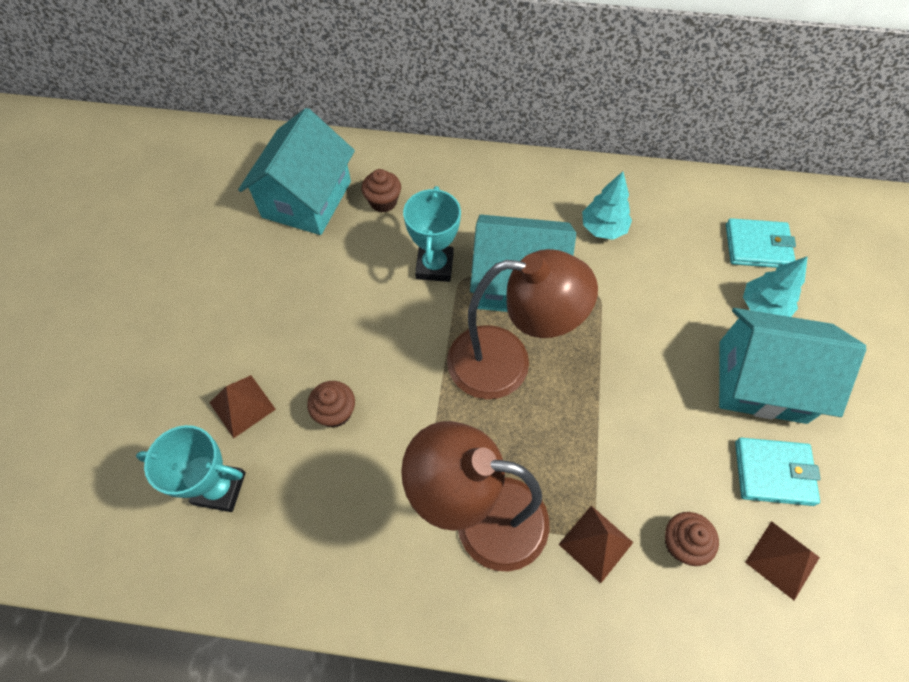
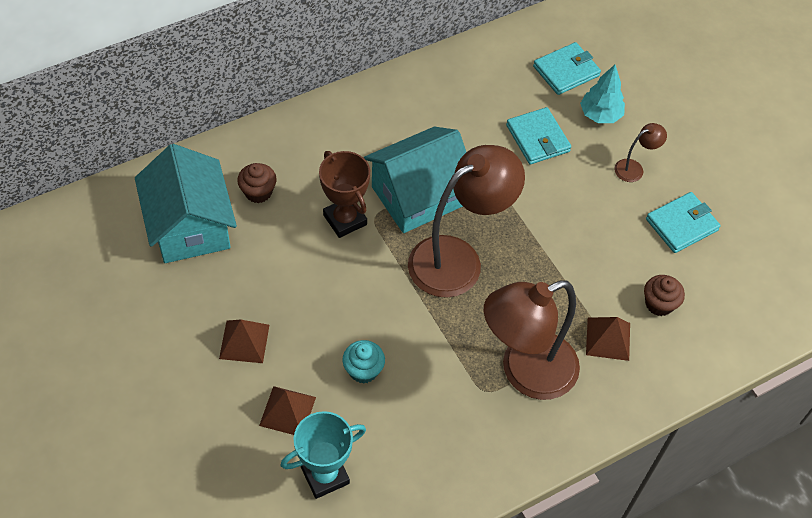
camera: 40 degrees left, 5 degrees down
(335, 412) = (363, 370): brown cupcake -> turquoise cupcake
(434, 266) = (345, 220): turquoise trophy -> brown trophy
(603, 228) = (448, 118): turquoise tree -> none
(677, 294) = (537, 138): none -> turquoise wallet
(761, 381) = (634, 168): turquoise house -> brown lamp
(782, 560) = (722, 275): brown pyramid -> brown pyramid (244, 341)

